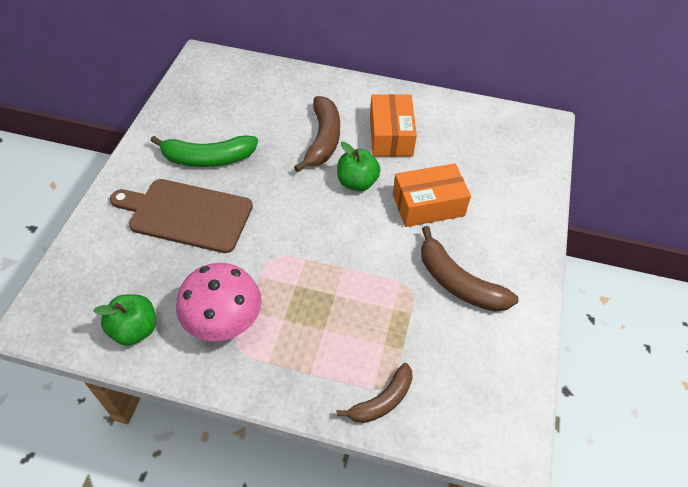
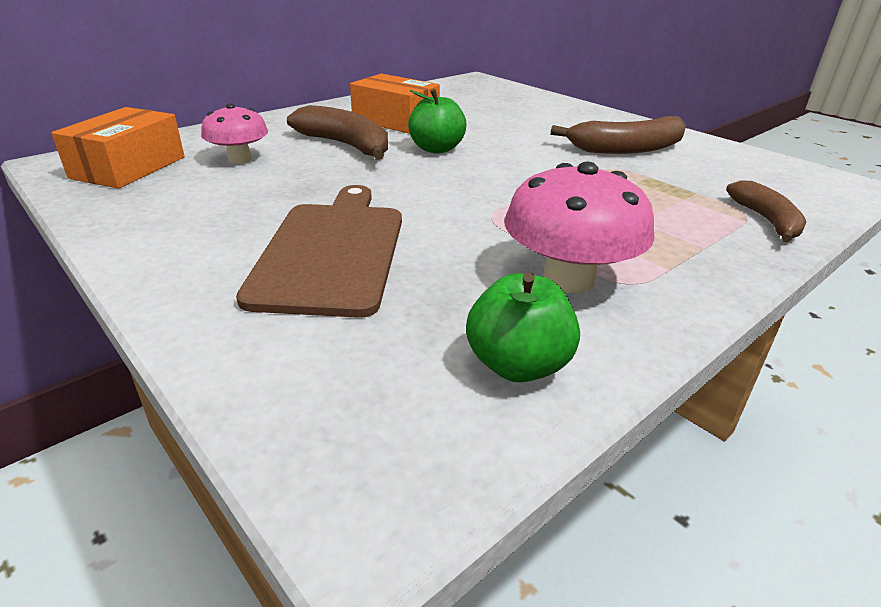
camera: 55 degrees left, 20 degrees down
(186, 215) = (331, 251): brown cutting board -> brown cutting board turned 135 degrees clockwise
(208, 158) = (252, 208): green banana -> none
(262, 112) = (239, 159): none -> pink mushroom
(428, 205) = (512, 133): orange box -> orange box (129, 167)

